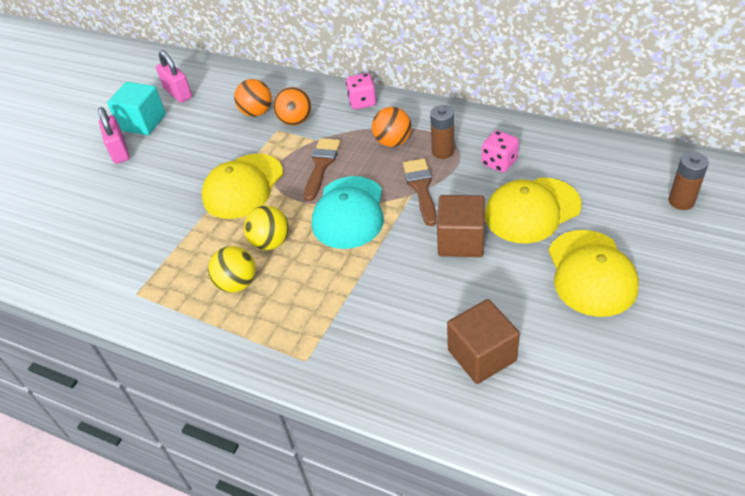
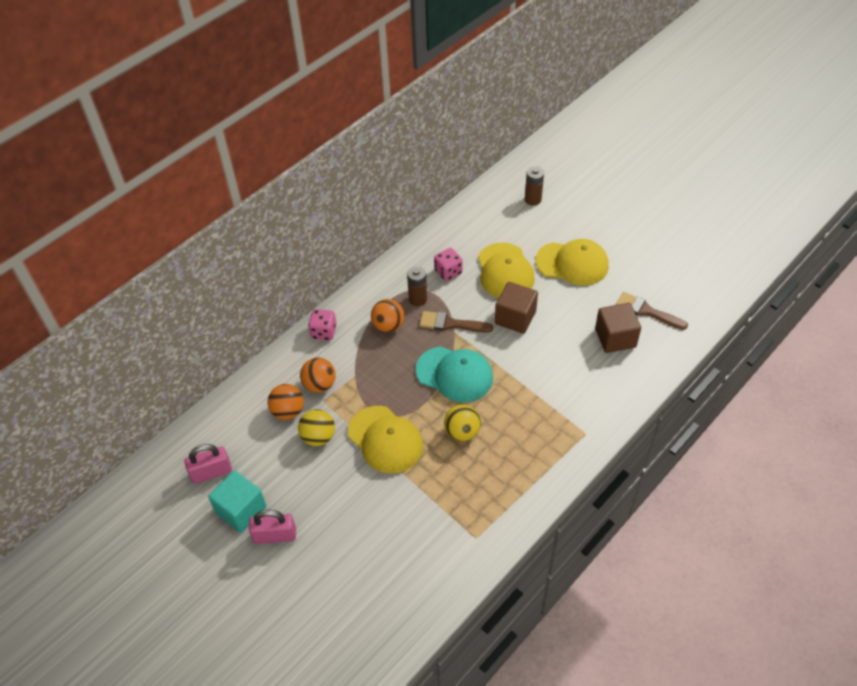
camera: 75 degrees left, 5 degrees up
(237, 283) = (496, 463): yellow ball -> yellow ball (318, 437)
(321, 165) = (390, 379): brown brush -> brown brush (646, 311)

